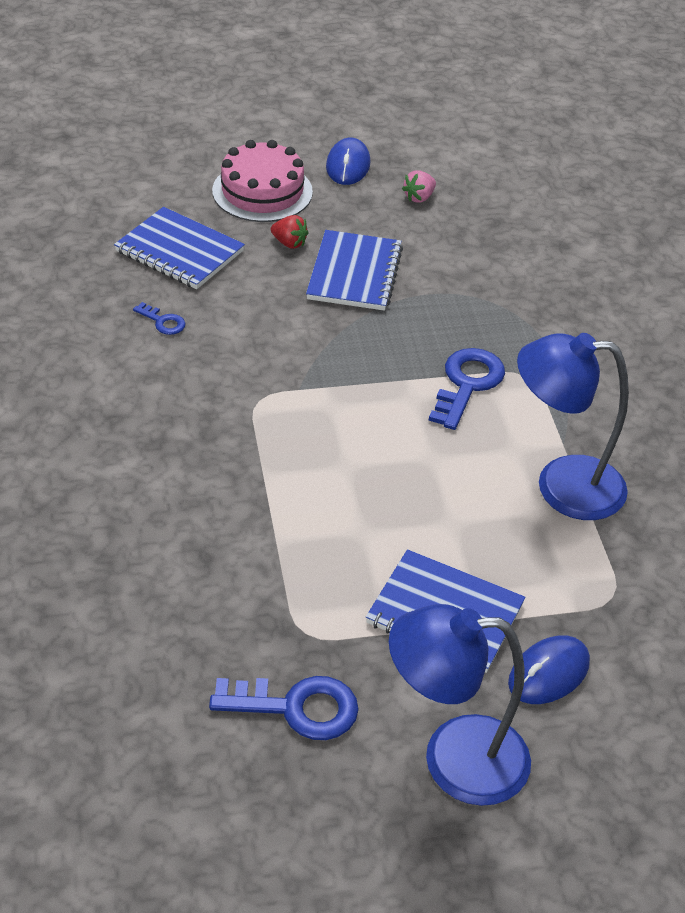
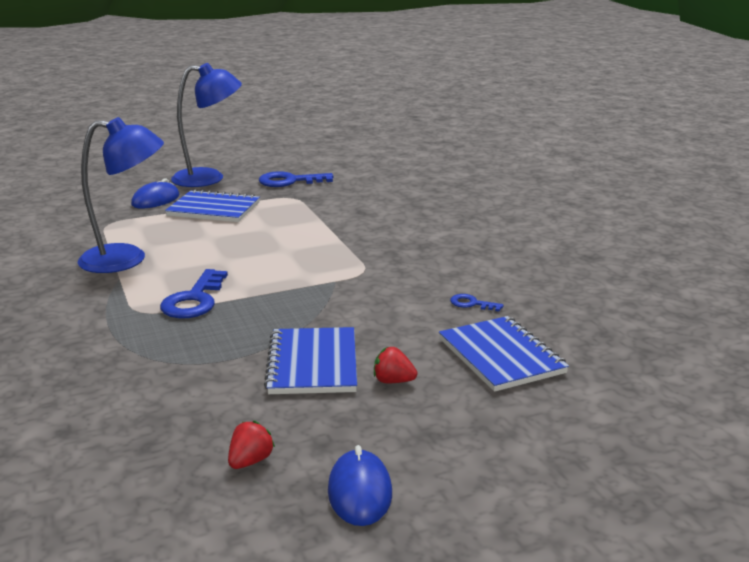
camera: 170 degrees right, 20 degrees down
(179, 251) = (501, 356): blue notebook -> blue notebook turned 45 degrees clockwise
(262, 191) = (455, 433): pink cake -> none
(419, 197) = (250, 461): pink strawberry -> red strawberry

